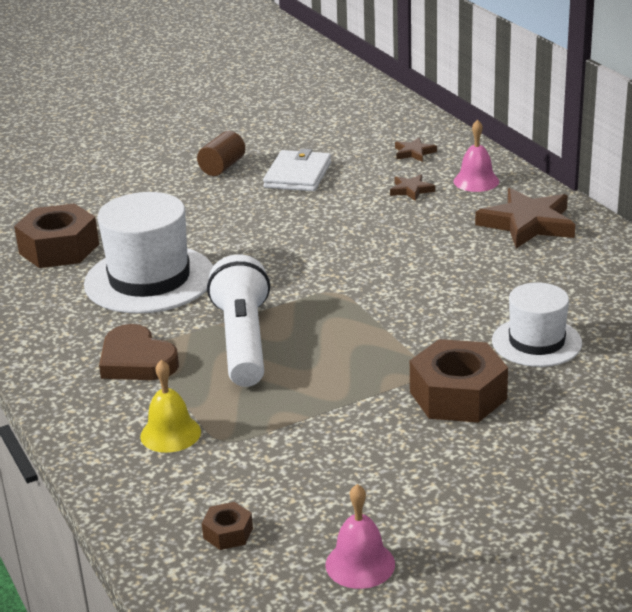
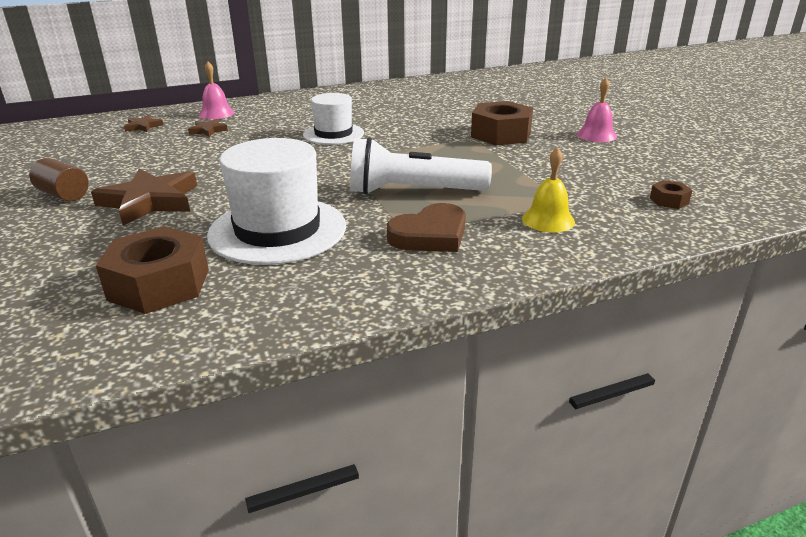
camera: 85 degrees left, 0 degrees up
(298, 175) = (128, 164): white wallet -> none
(360, 564) = (682, 165): pink bell -> pink bell (596, 135)
(528, 224) = (294, 106): brown star -> brown star (150, 201)
(536, 342) = (444, 114): white hat -> white hat (333, 134)

